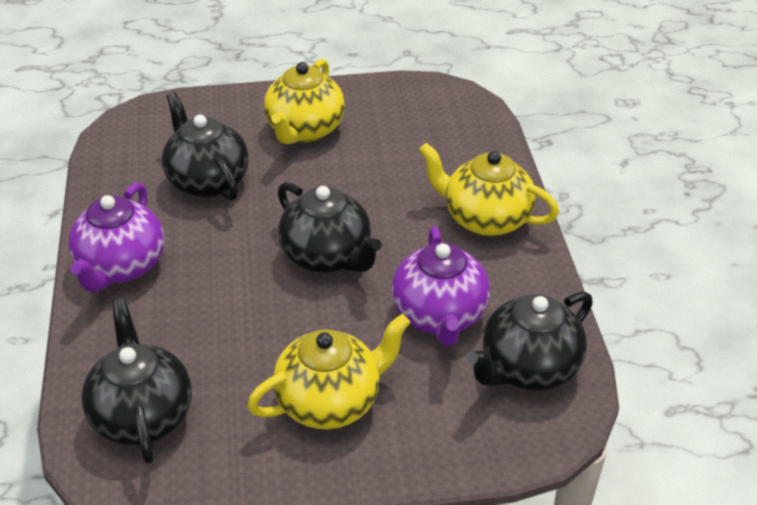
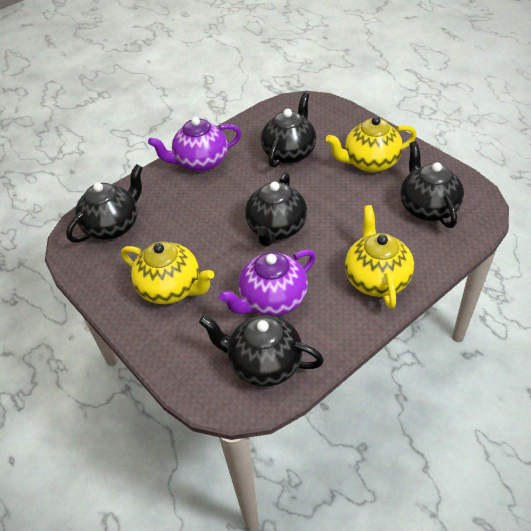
camera: 60 degrees right, 5 degrees up
(421, 130) = (427, 208): none -> black teapot

